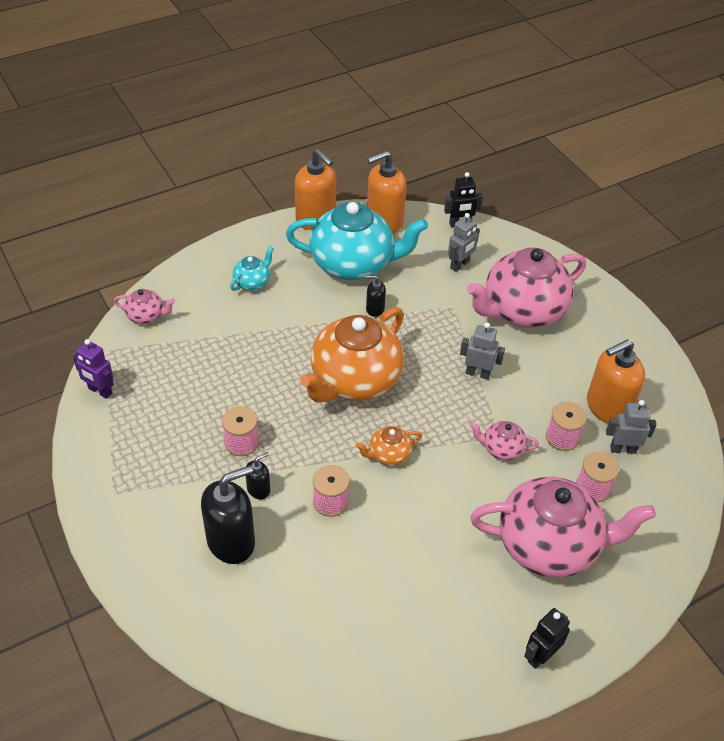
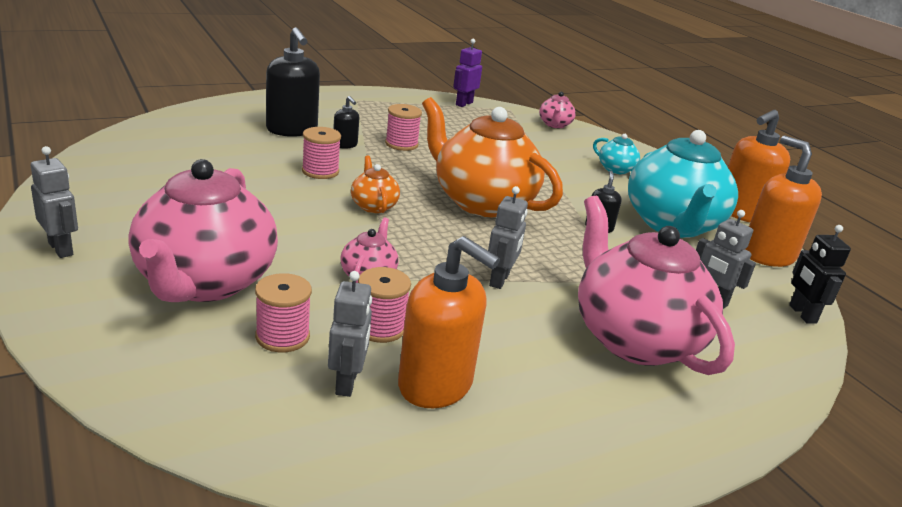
camera: 90 degrees right, 20 degrees down
(540, 655) = (61, 249): black robot -> grey robot
(607, 407) = (436, 385): orange soap dispenser -> orange soap dispenser turned 150 degrees clockwise

